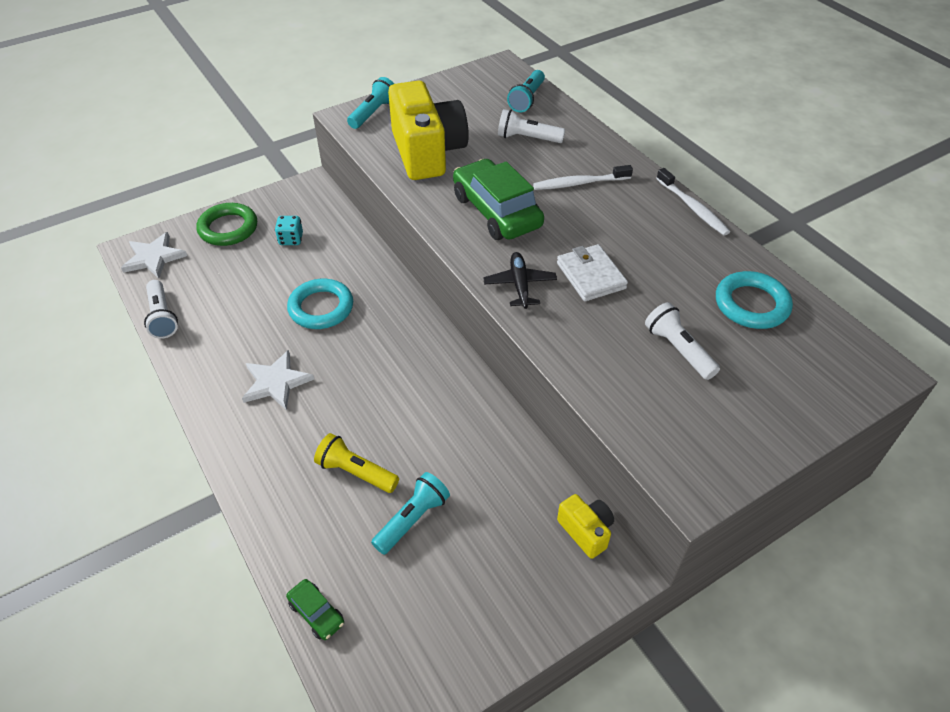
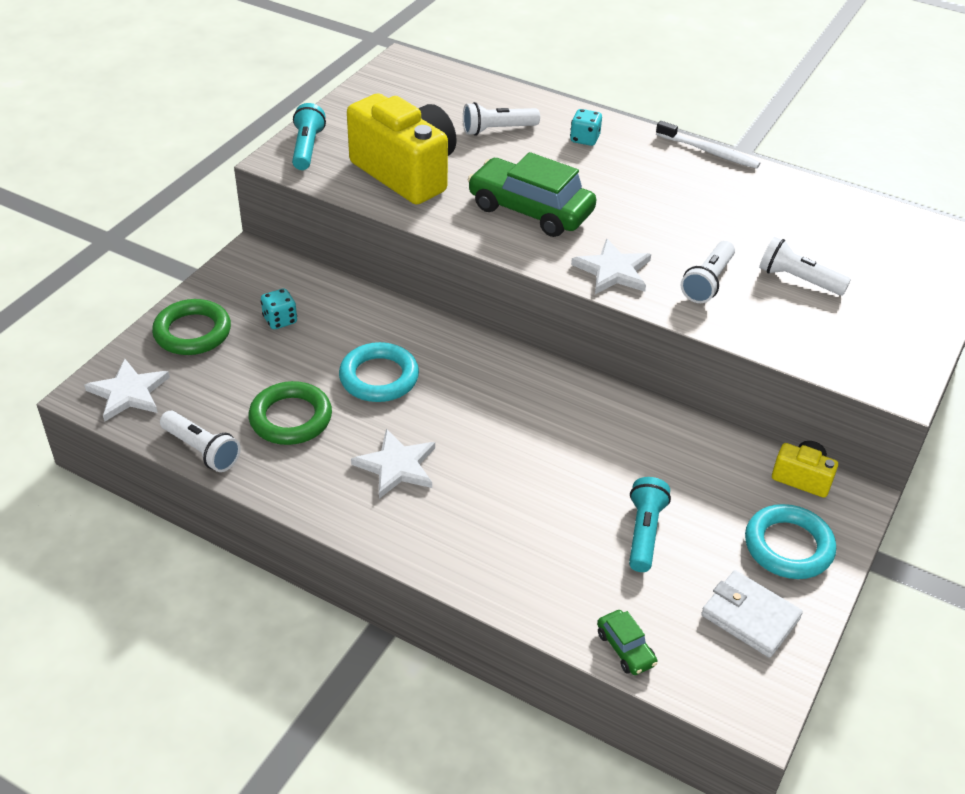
camera: 30 degrees left, 5 degrees down
(237, 316) = (291, 418): none -> green ring
(316, 613) = (625, 648): green car -> green car turned 45 degrees clockwise
(356, 472) = (554, 515): yellow flashlight -> none
(519, 285) = (613, 271): black plane -> white star
(527, 99) = (462, 90): turquoise flashlight -> none
(579, 183) = (587, 159): white toothbrush -> none
(591, 276) = (671, 241): white wallet -> white wallet (750, 617)
(592, 166) = (584, 139): none -> turquoise dice
(592, 323) = (708, 282): none -> white flashlight
(751, 304) = (826, 221): turquoise ring -> turquoise ring (788, 546)

